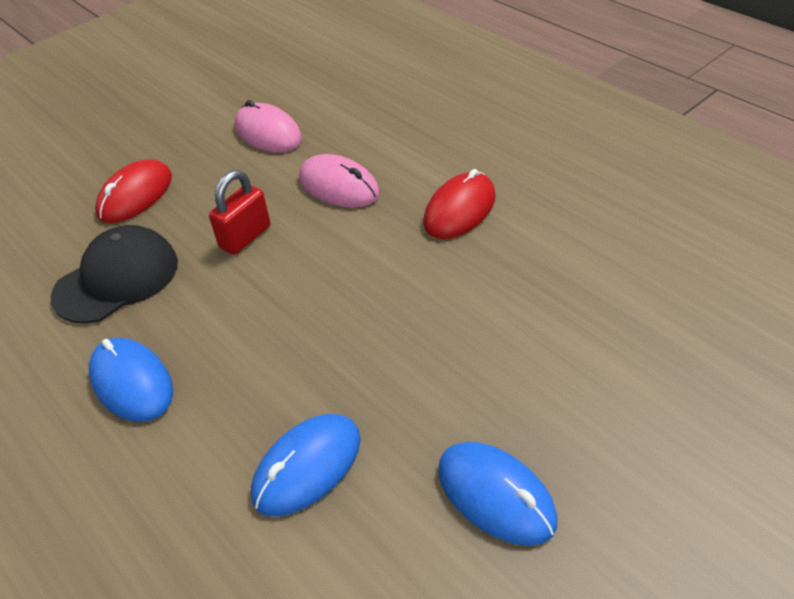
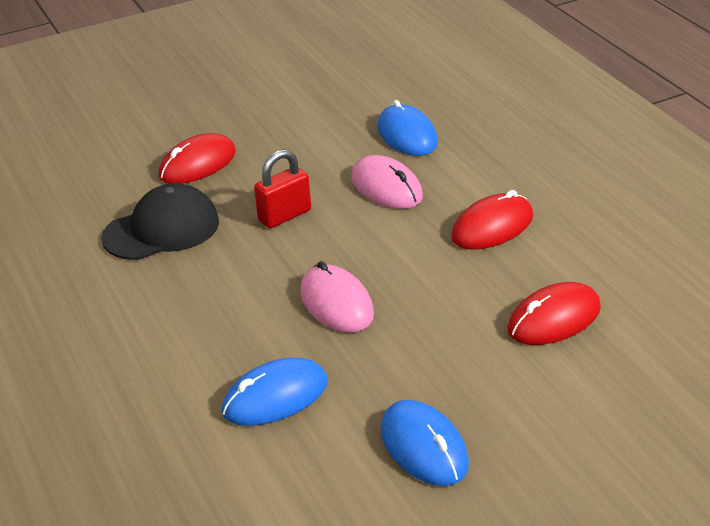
camera: 15 degrees right, 10 degrees down
(132, 382) = (151, 310): blue mouse -> blue mouse (407, 135)
(268, 133) = (337, 130): pink mouse -> pink mouse (336, 303)
(564, 302) = (554, 319): none -> red mouse

